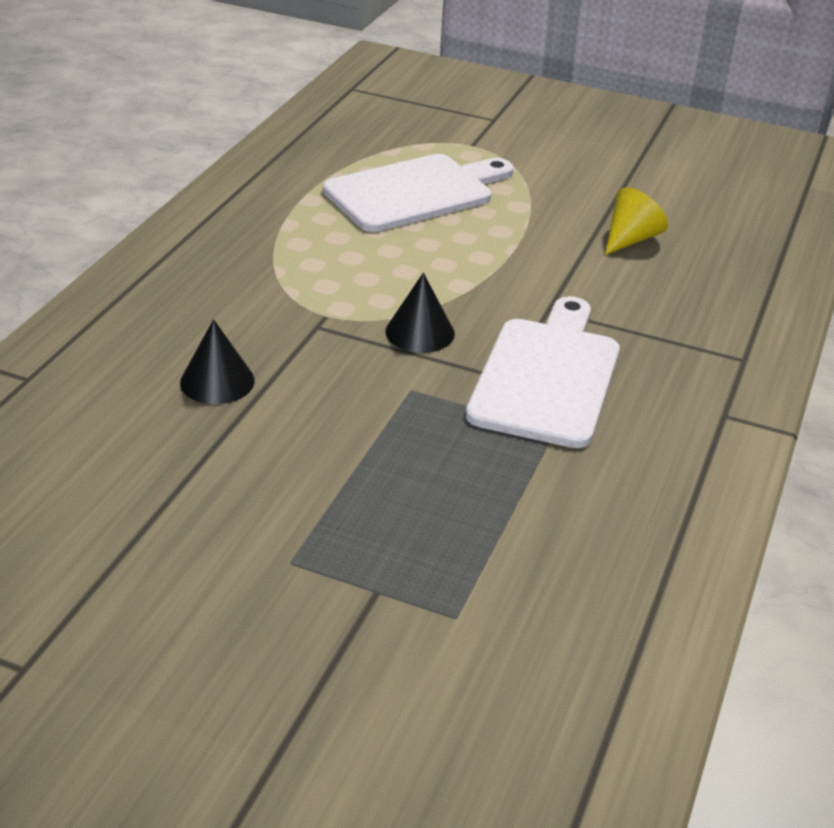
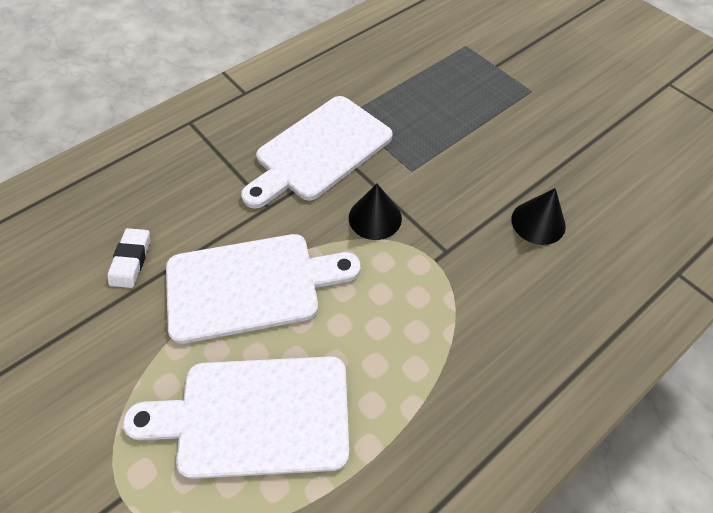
camera: 150 degrees left, 20 degrees up
(498, 252) = (251, 286): none -> white cutting board
(630, 239) = (131, 260): yellow cone -> white eraser

